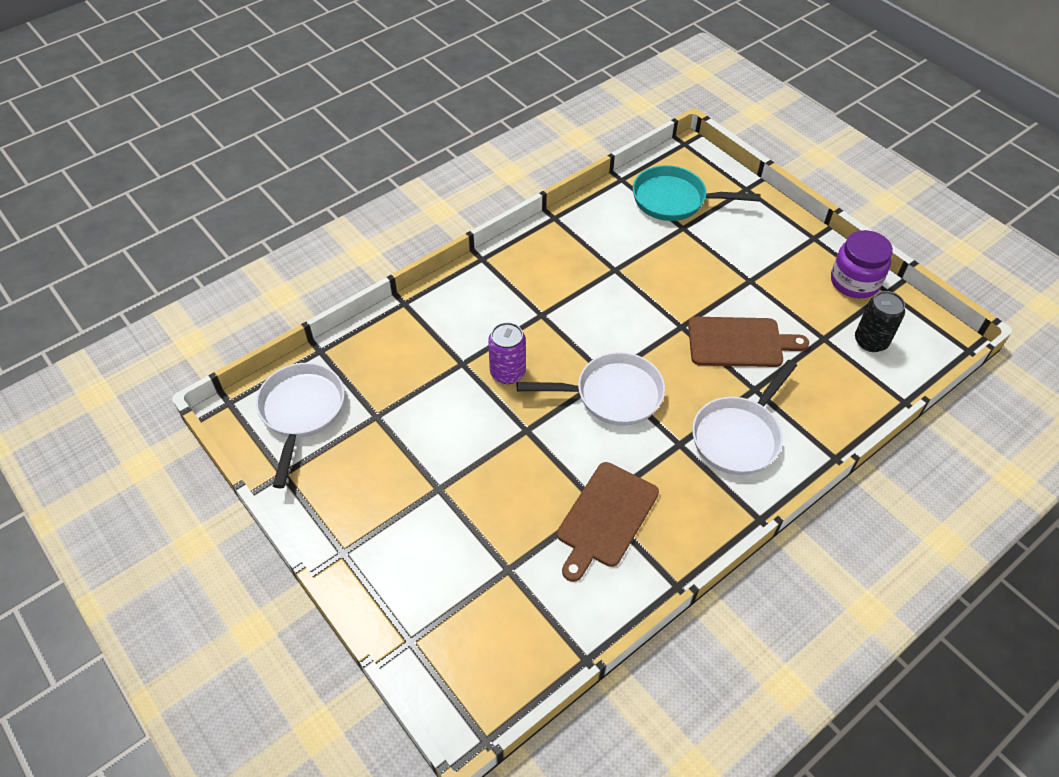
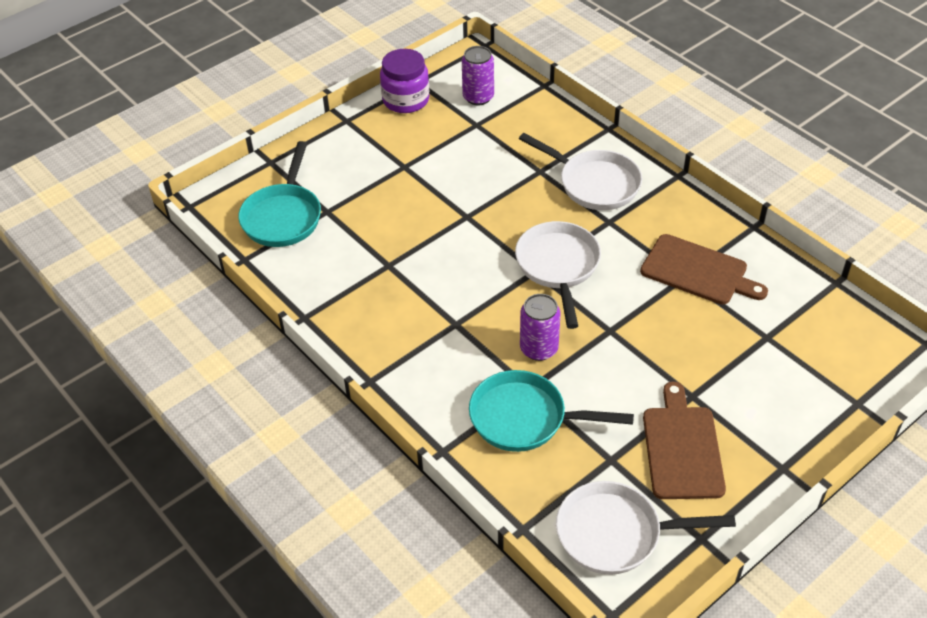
camera: 90 degrees left, 5 degrees down
(430, 358) = (525, 418): none -> turquoise pan
(739, 342) = (485, 178): brown cutting board -> brown cutting board (682, 448)
(871, 341) = (478, 97): black can -> purple can

